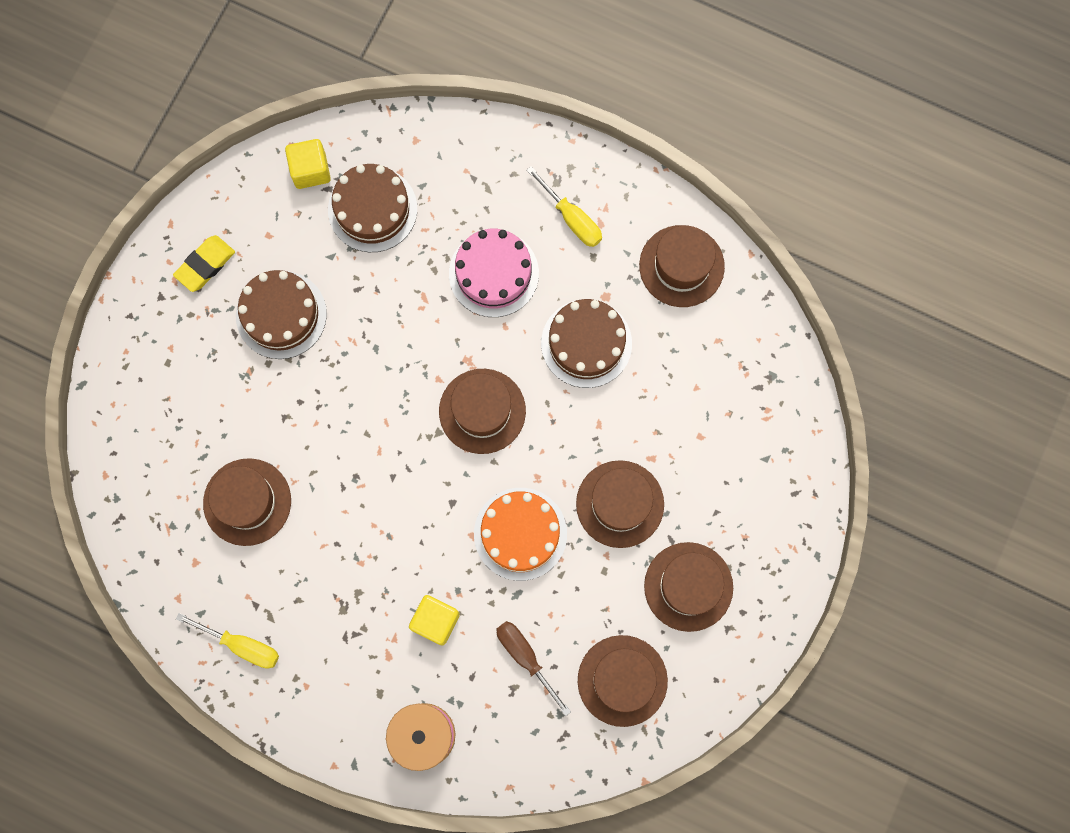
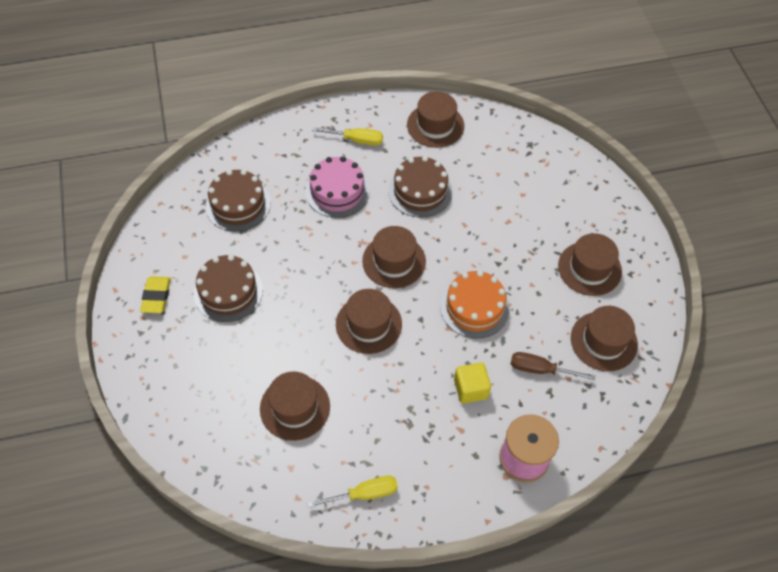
camera: 40 degrees left, 20 degrees down
(310, 170) = (183, 208): yellow cube -> none
(620, 504) = (513, 254): brown hat -> brown hat (368, 324)

